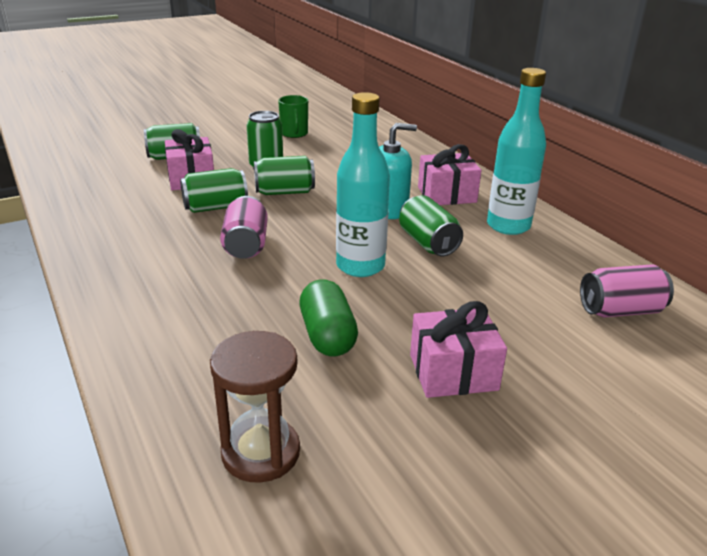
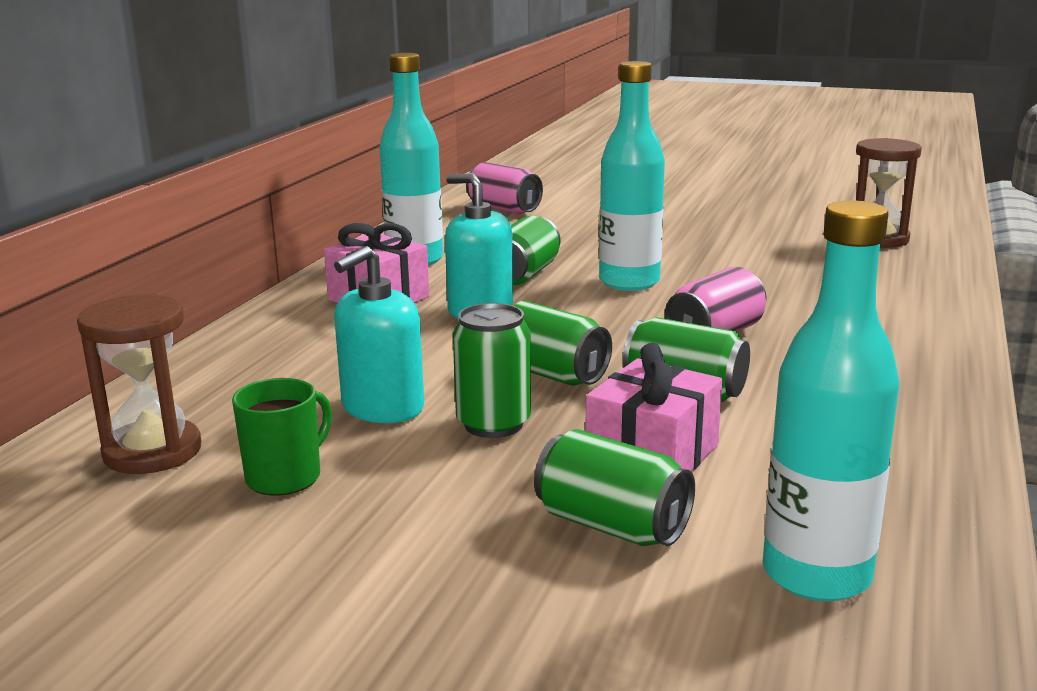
camera: 130 degrees left, 10 degrees down
(96, 167) = (816, 575): none -> turquoise bottle
(316, 157) = (382, 408): none -> turquoise soap dispenser
(327, 335) = (747, 260): green capsule -> none
(347, 125) = (152, 452): none -> brown hourglass
(453, 372) = (690, 225): pink gift -> none

